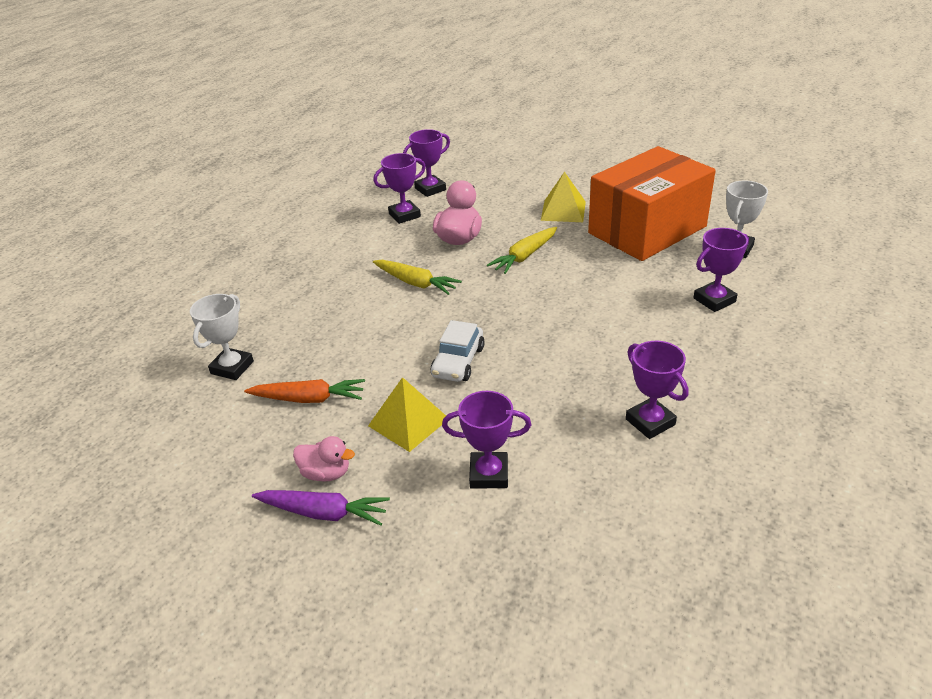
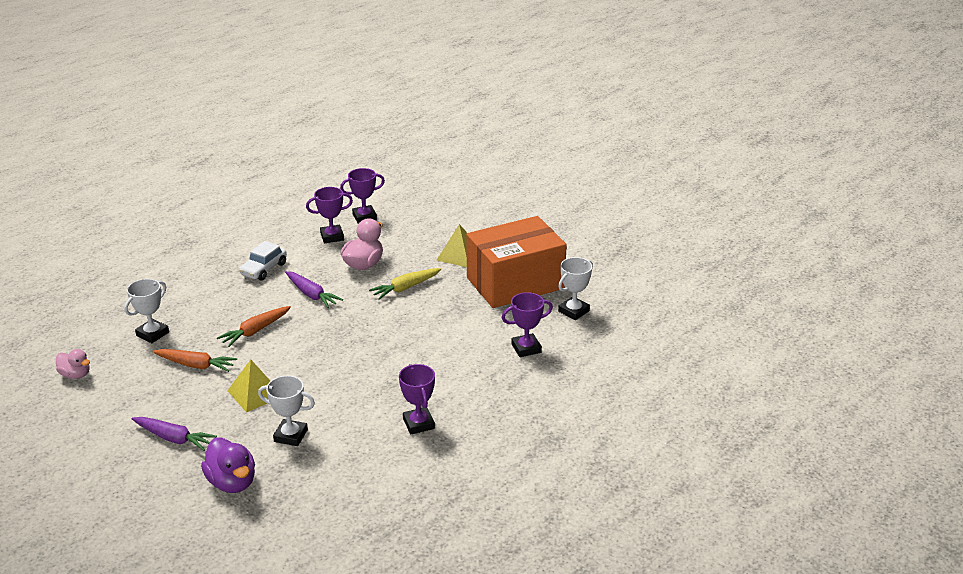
camera: 10 degrees right, 5 degrees down
(326, 473) = (186, 415): pink duck -> pink duck (75, 375)
(368, 339) = (255, 331): none -> orange carrot
(415, 283) = (311, 294): yellow carrot -> purple carrot
(442, 566) = (232, 482): none -> purple duck
(458, 362) = (311, 359): white car -> white car (264, 269)
(489, 474) = (291, 435): purple trophy -> white trophy

